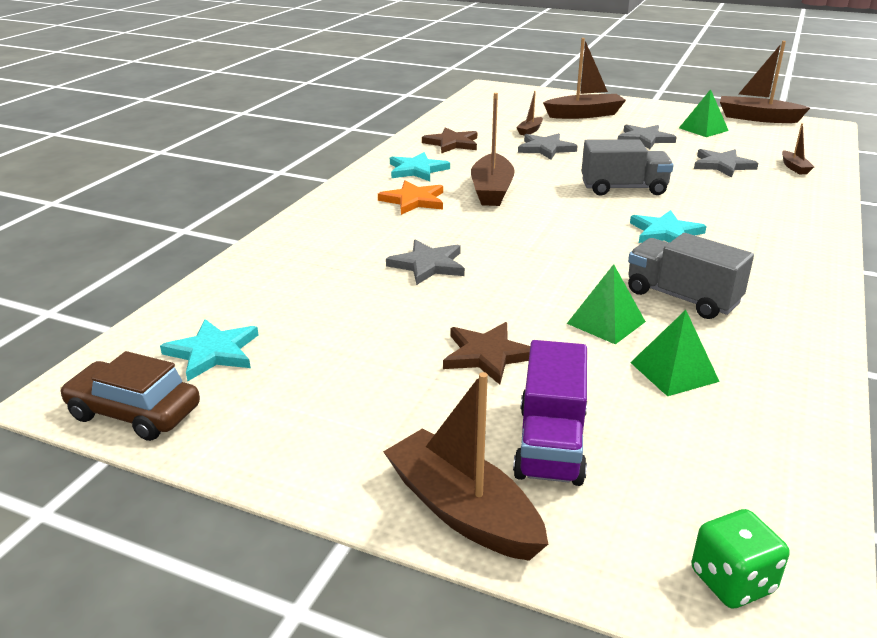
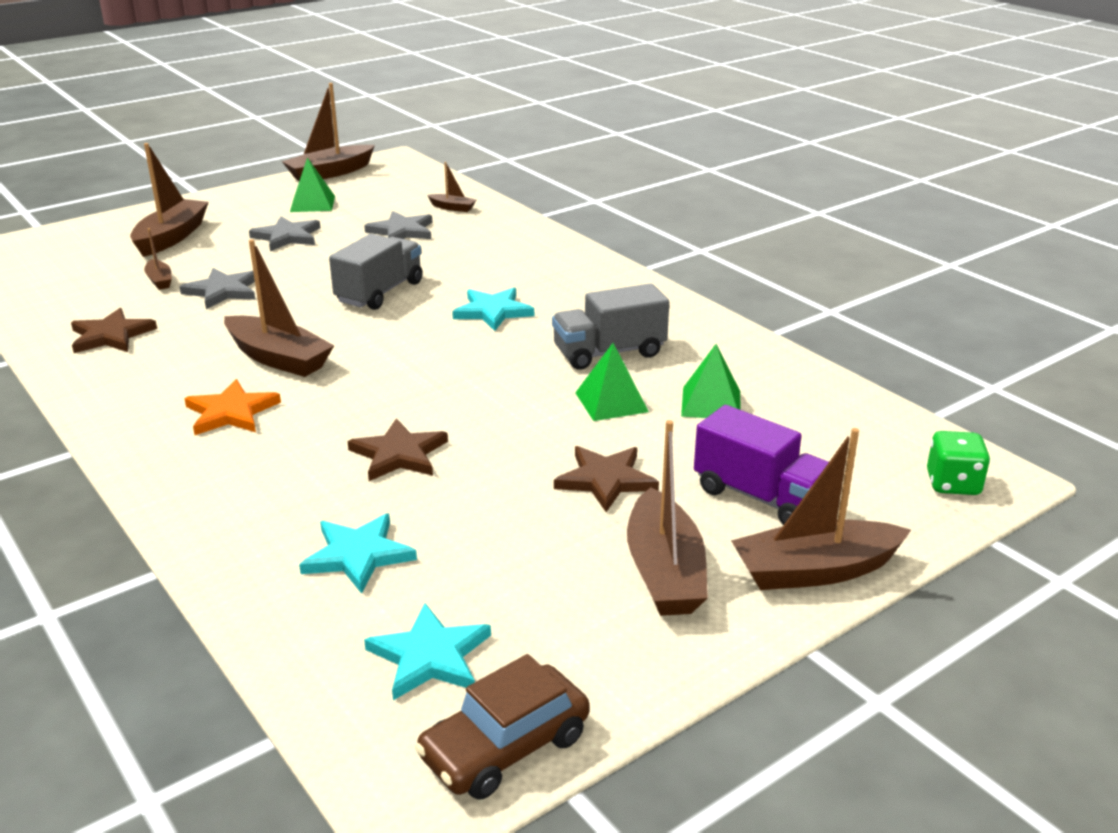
camera: 60 degrees left, 0 degrees up
(387, 422) = (664, 571): none -> brown boat
(417, 170) = (150, 382): turquoise star -> turquoise star (358, 555)
(428, 265) = (399, 454): grey star -> brown star

